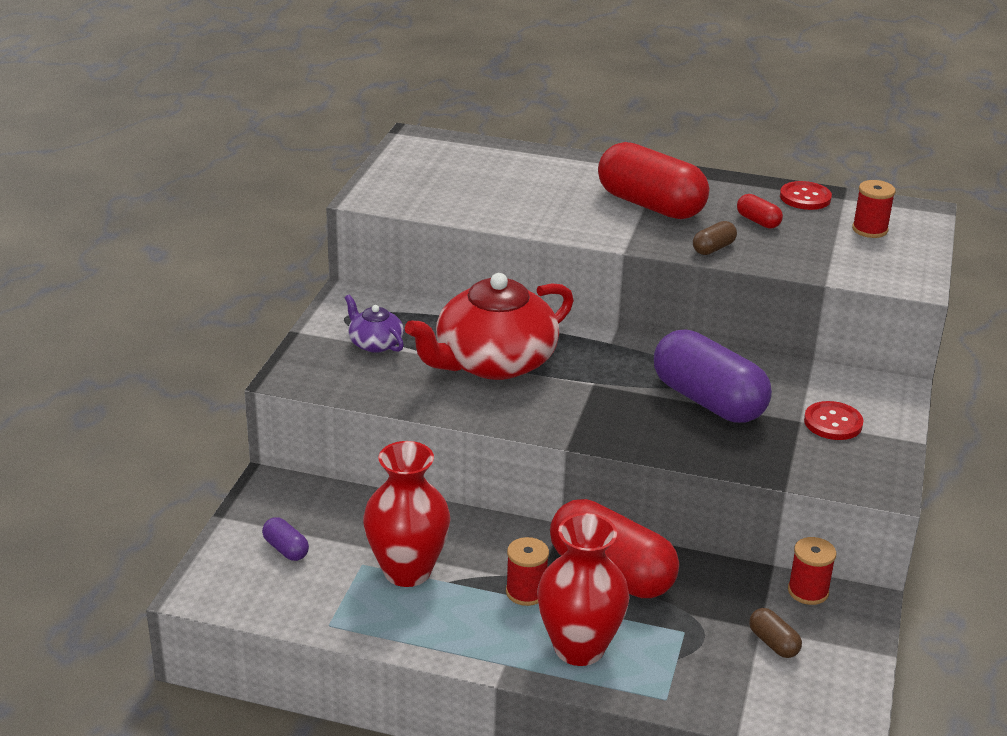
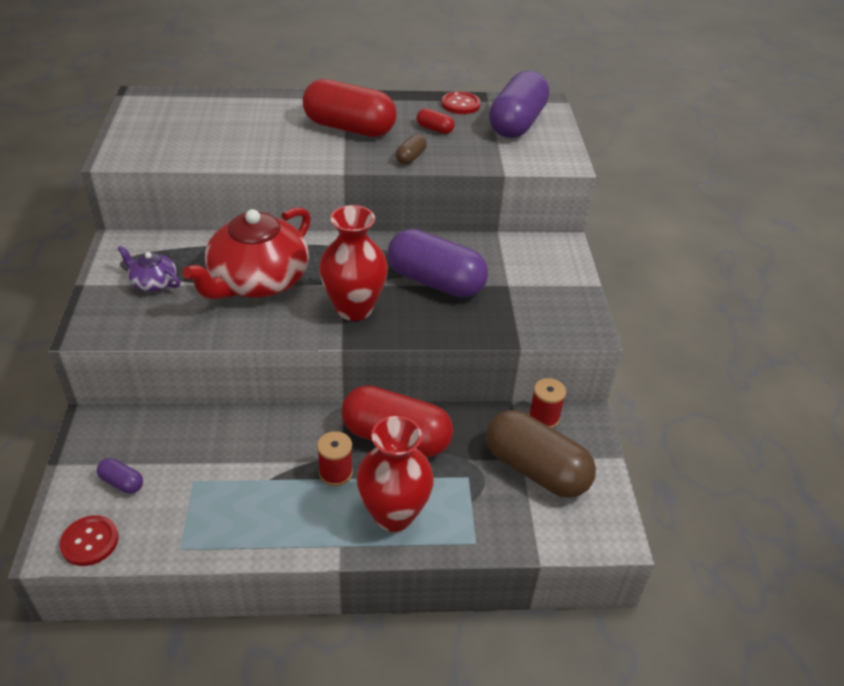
camera: 20 degrees left, 10 degrees up
(407, 571) = (233, 477): red vase -> red vase (354, 308)
(773, 643) = (536, 470): brown capsule -> brown capsule, size x2.36
(833, 423) = (532, 282): red button -> red button (90, 542)
(869, 229) = (516, 123): red spool -> purple capsule

